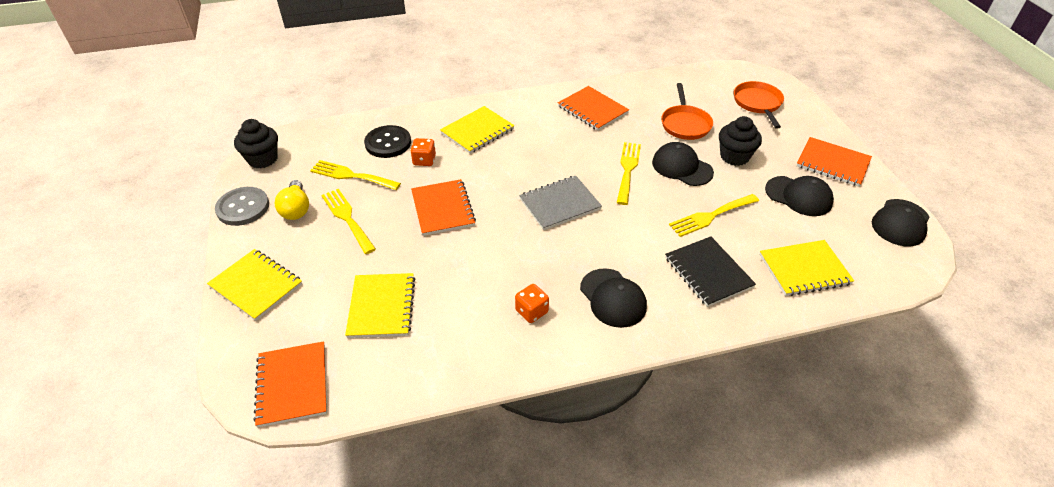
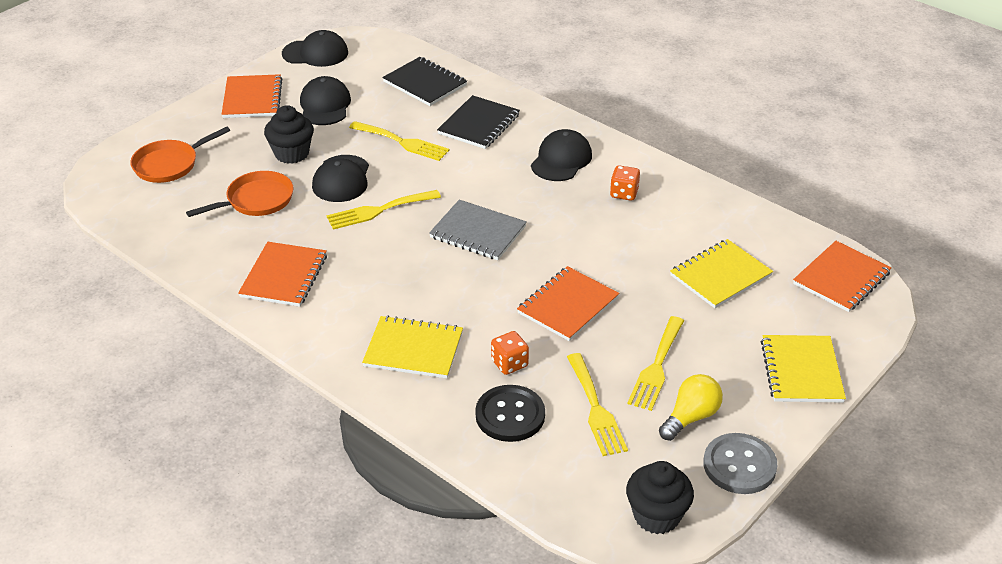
camera: 125 degrees left, 5 degrees down
(804, 269) = (425, 83): yellow notebook -> black notebook

